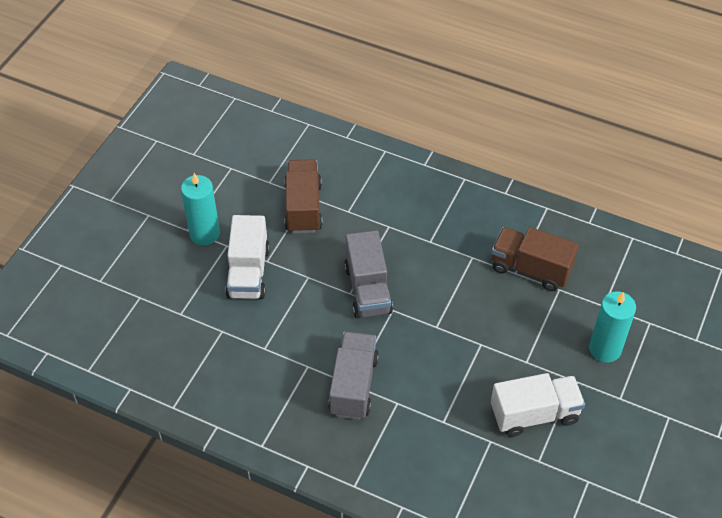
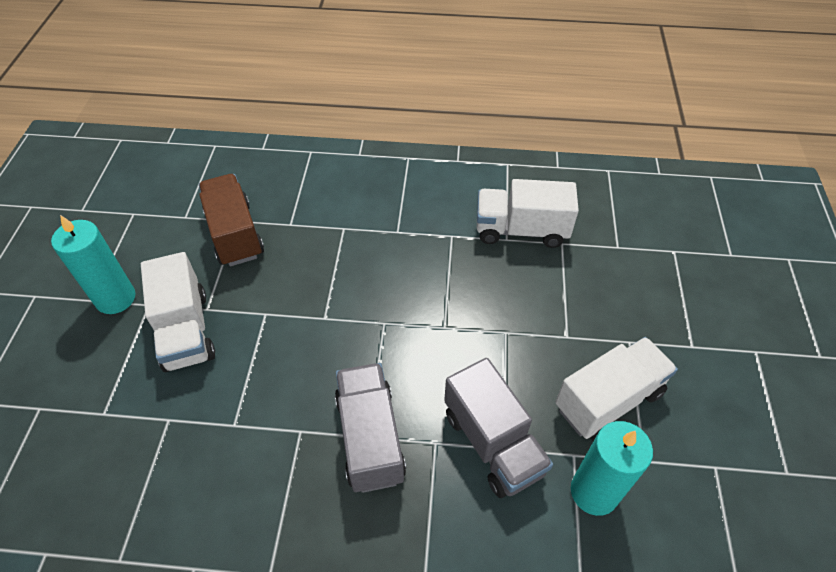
camera: 20 degrees left, 0 degrees up
(368, 289) = (345, 307): grey truck -> grey truck (493, 443)
(530, 269) = (521, 230): brown truck -> white truck
(605, 349) = (645, 294): turquoise candle -> turquoise candle (594, 492)

